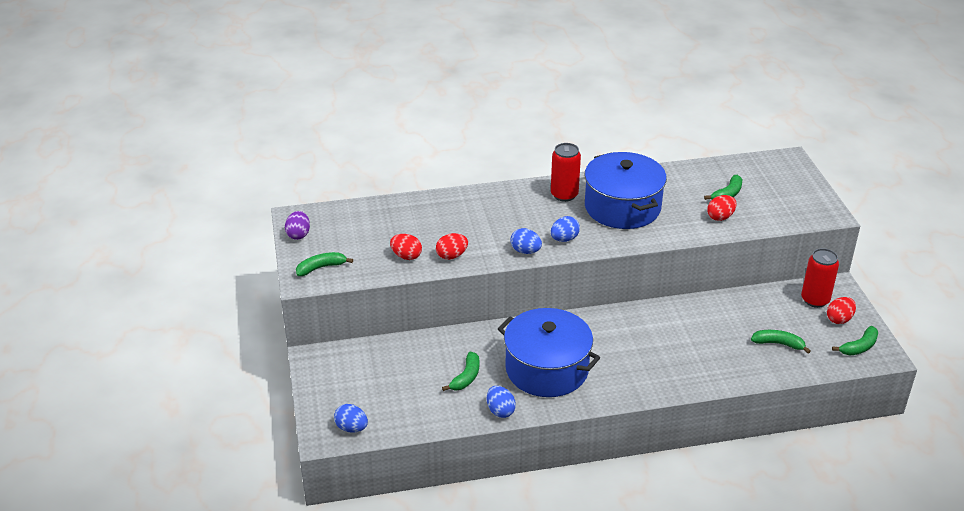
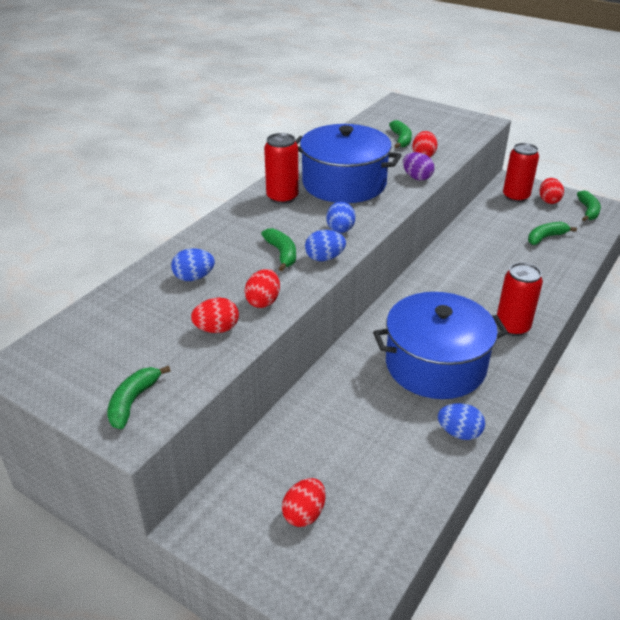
camera: 45 degrees left, 0 degrees up
(298, 235) = (50, 382): purple egg -> purple egg (417, 177)
(351, 428) = (354, 574): blue egg -> blue egg (194, 277)
(365, 388) = (304, 514): none -> red egg
(466, 377) = (383, 424): green banana -> green banana (282, 253)
(636, 382) = (512, 327): none -> red can

